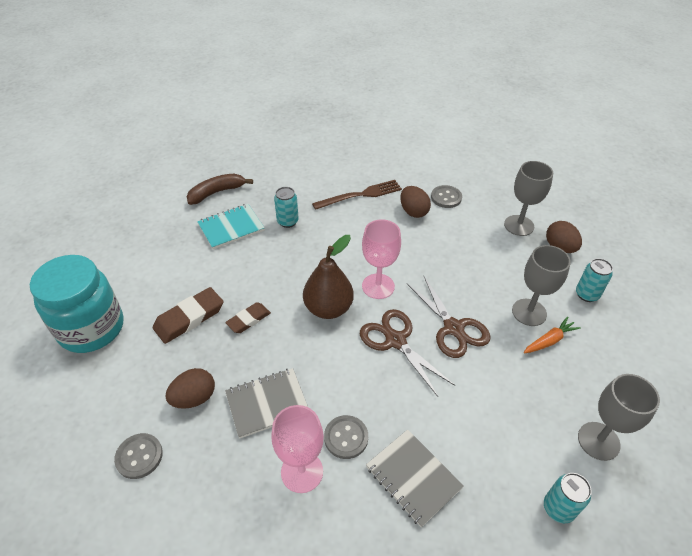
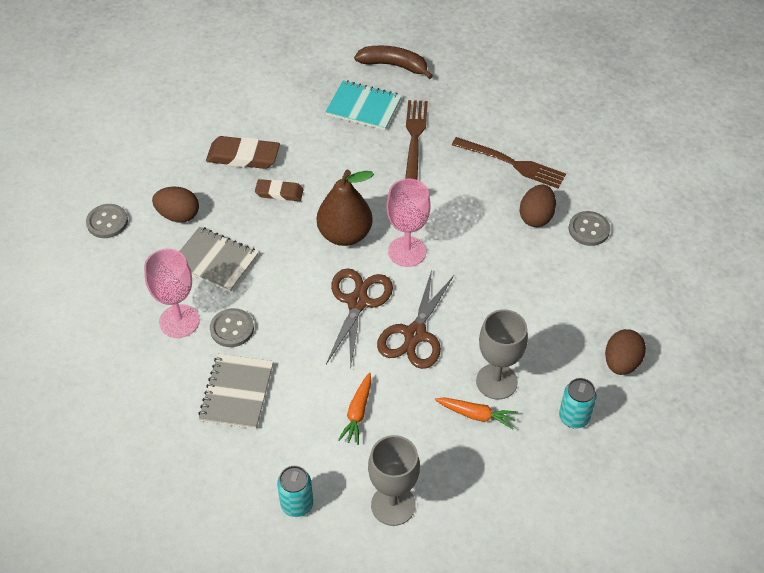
camera: 50 degrees right, 5 degrees up
(91, 328) = (177, 110): turquoise jar -> none
(287, 221) = (414, 138): turquoise can -> brown fork
(497, 407) = (357, 413): none -> orange carrot
(519, 225) = (616, 311): grey goblet -> none

